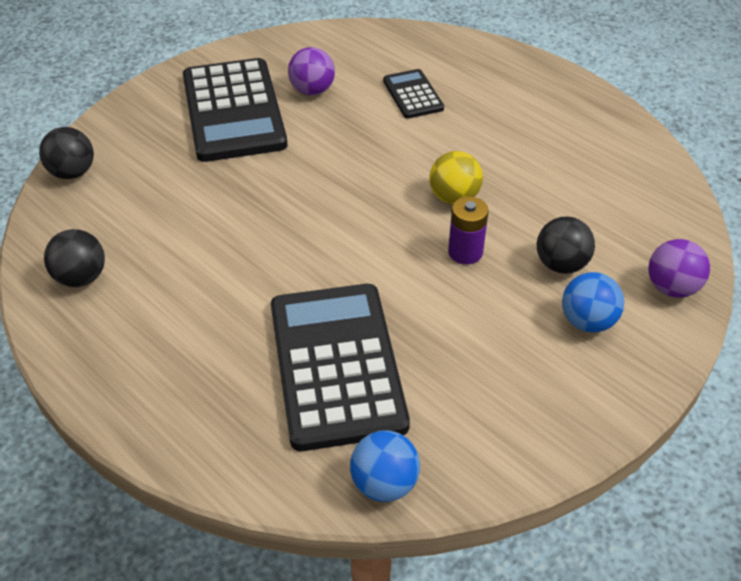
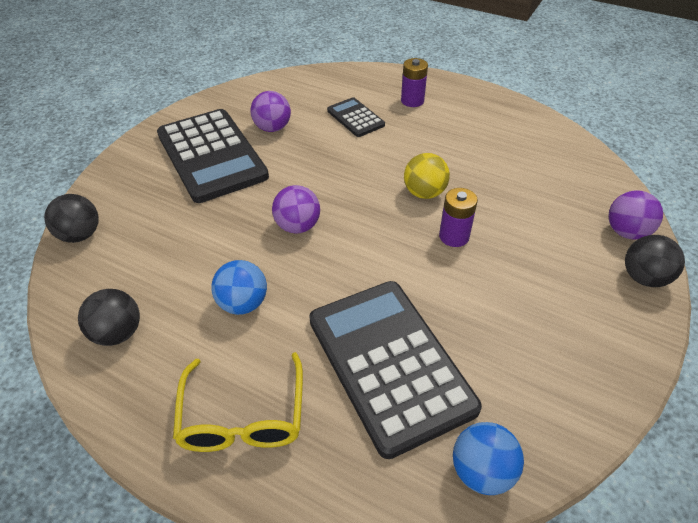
camera: 15 degrees left, 0 degrees up
(174, 380) = (243, 416): none -> yellow glasses
(297, 207) = (298, 226): none -> purple ball
(490, 85) = (412, 101): none -> purple battery
(561, 264) = (534, 231): black ball -> black ball (644, 278)
(587, 321) = (578, 274): blue ball -> blue ball (243, 304)

